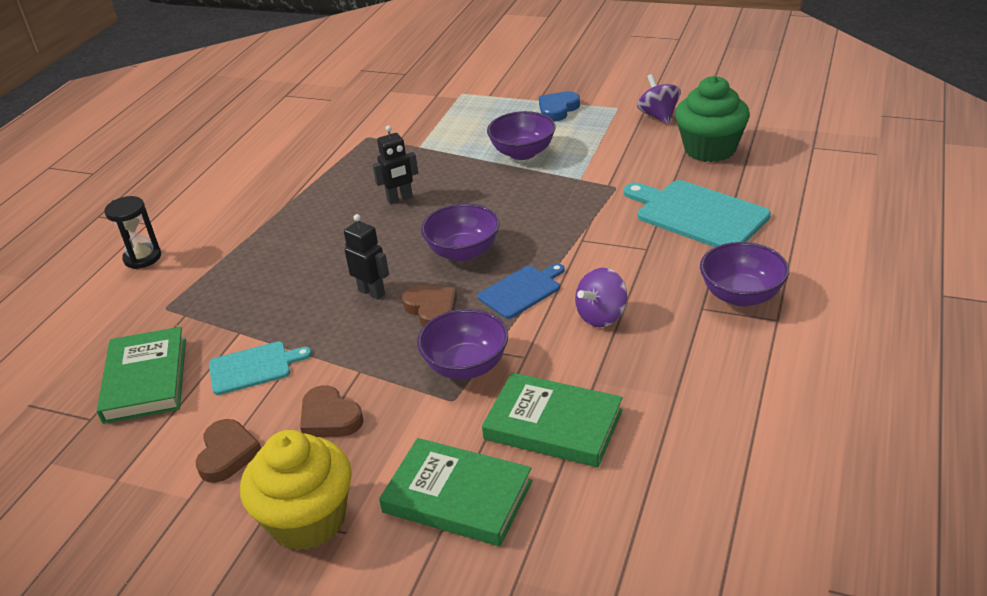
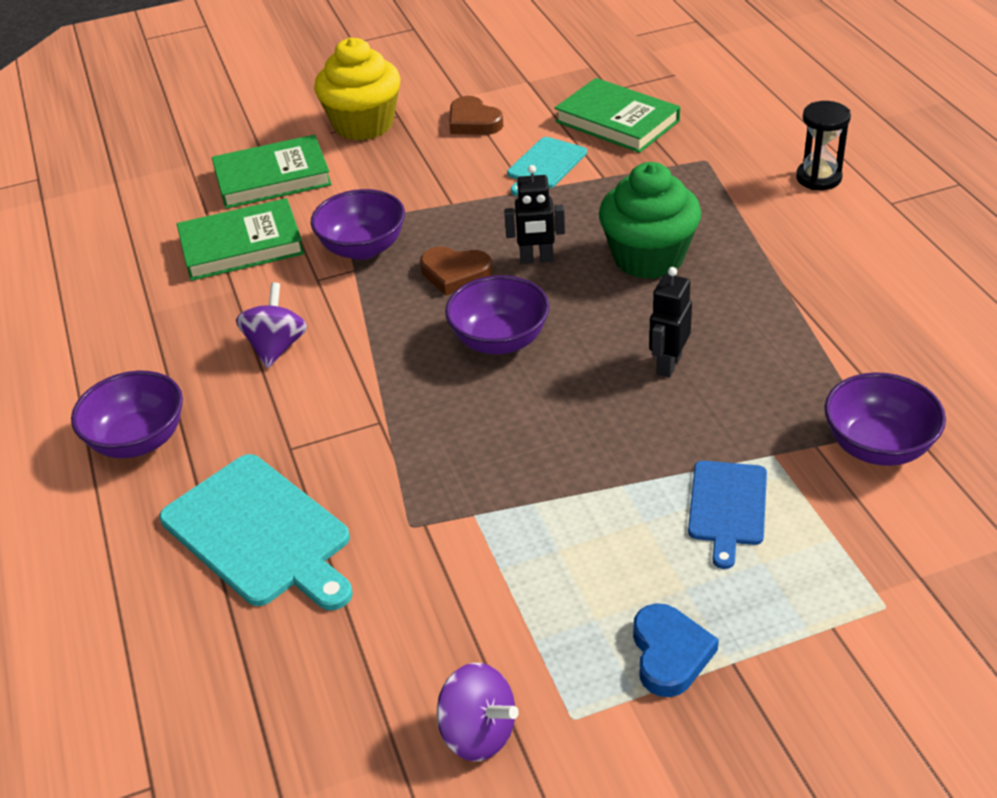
camera: 140 degrees right, 5 degrees up
(329, 418) = (430, 170): brown heart -> none
(522, 153) = (609, 521): purple bowl -> purple bowl (878, 446)
(522, 290) = (385, 332): blue cutting board -> blue cutting board (727, 507)
(697, 214) = (260, 533): turquoise cutting board -> turquoise cutting board turned 45 degrees clockwise
(709, 149) = (326, 684): green cupcake -> green cupcake (648, 258)

